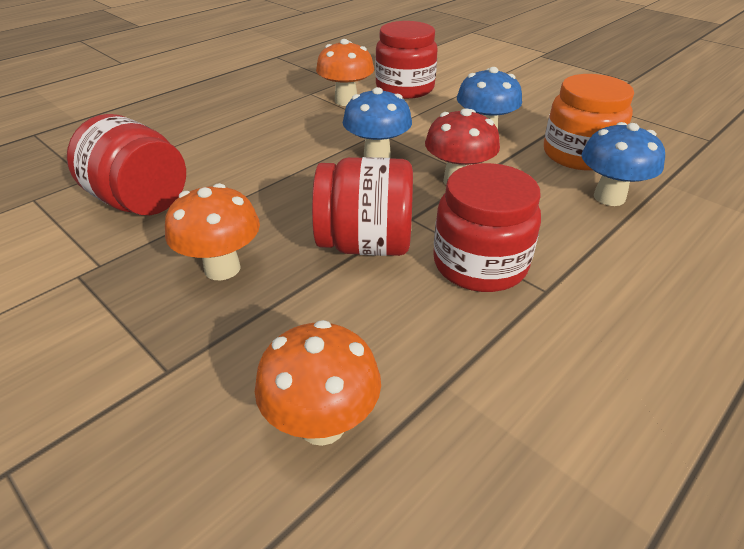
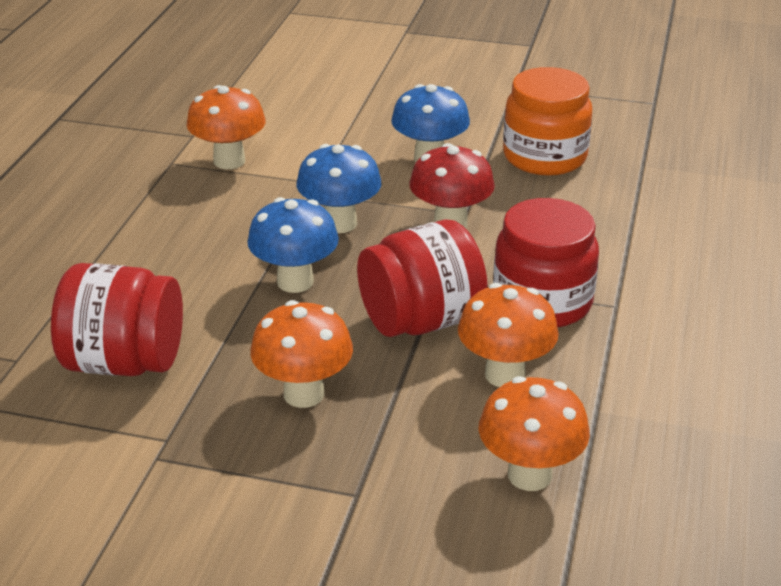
camera: 30 degrees left, 5 degrees down
(390, 315) = (504, 375): none -> orange mushroom
(405, 88) = (285, 123): red jar -> none
(609, 197) = (605, 197): blue mushroom -> blue mushroom (295, 282)

